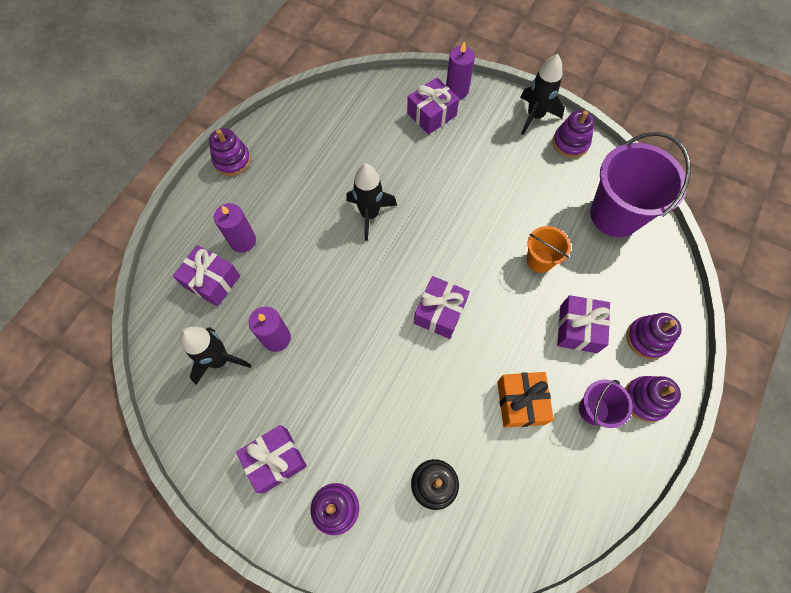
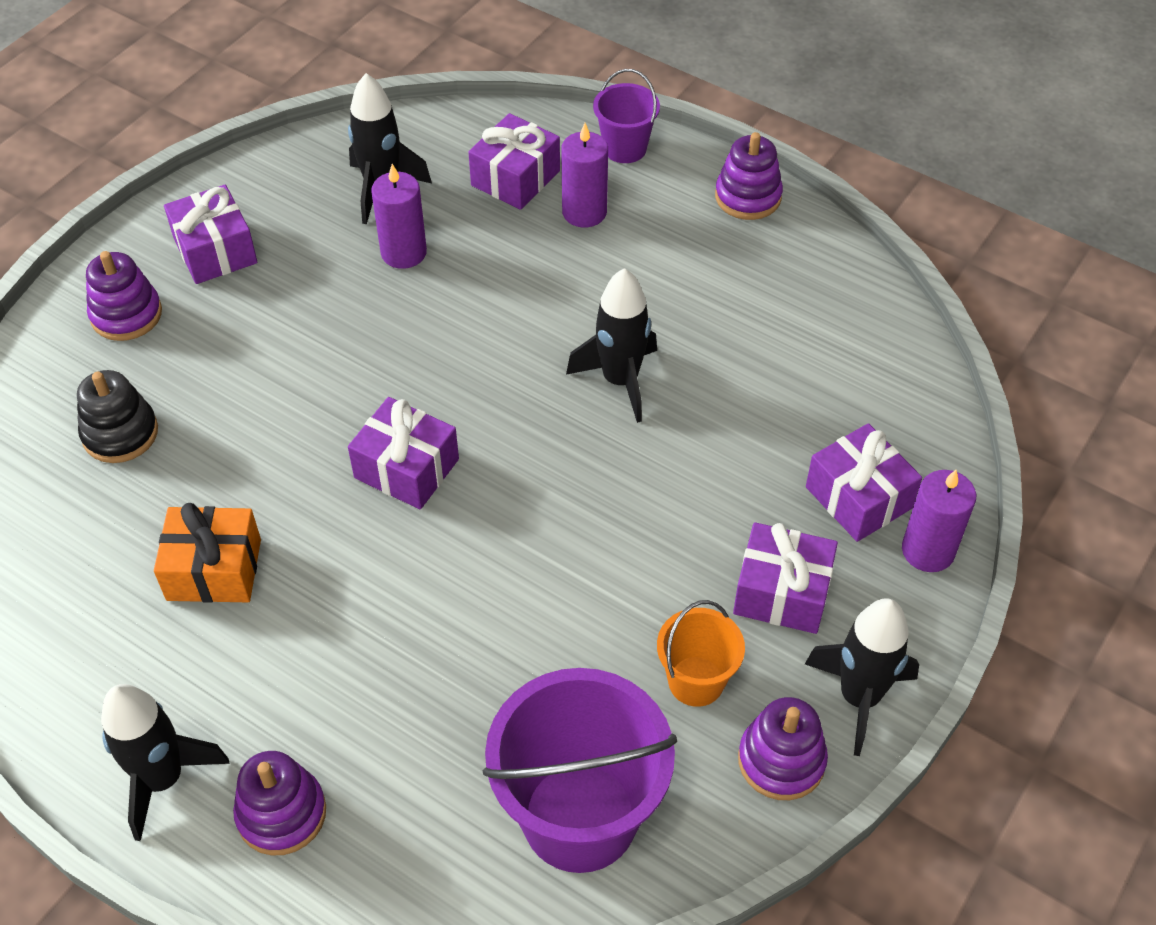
camera: 95 degrees right, 15 degrees down
(539, 260) = (487, 646): orange bucket -> orange bucket (696, 681)
(578, 329) = (329, 688): purple gift -> purple gift (782, 592)
(593, 410) = (169, 684): purple bucket -> purple bucket (625, 148)
(645, 399) = (163, 779): purple stacking toy -> black rocket

